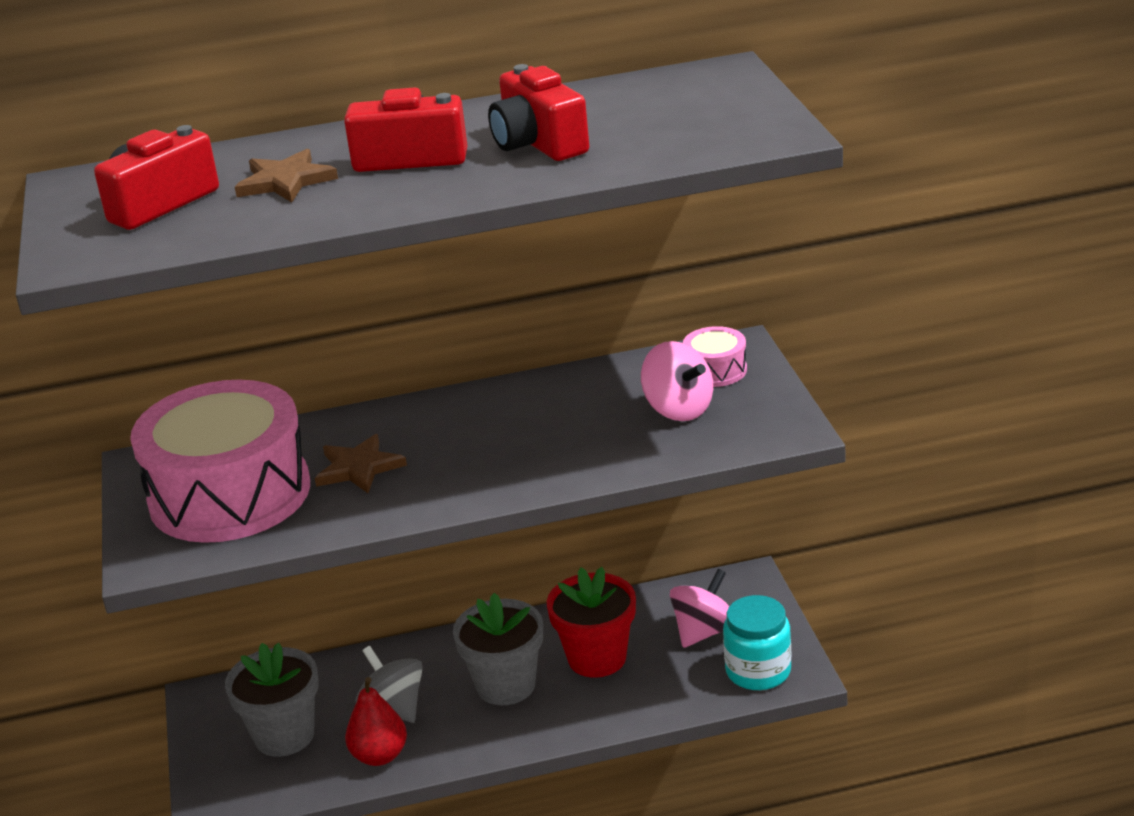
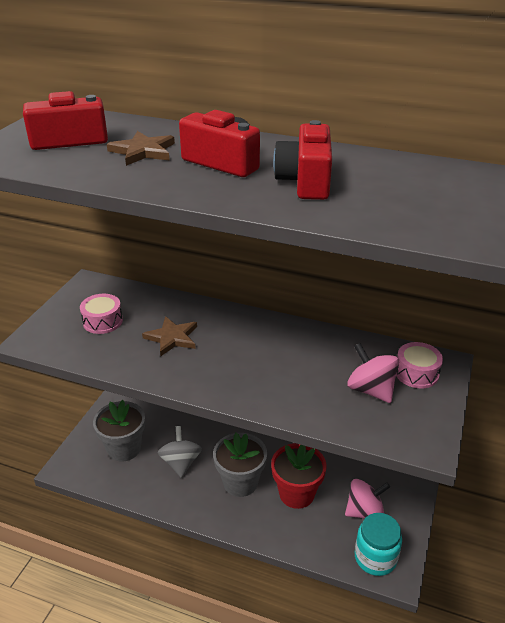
camera: 30 degrees right, 5 degrees up
(230, 494) = (102, 321): pink drum -> pink drum, size x0.41
(379, 756) = (152, 487): red pear -> none
(678, 409) = (371, 390): pink spinning top -> pink spinning top turned 150 degrees clockwise

